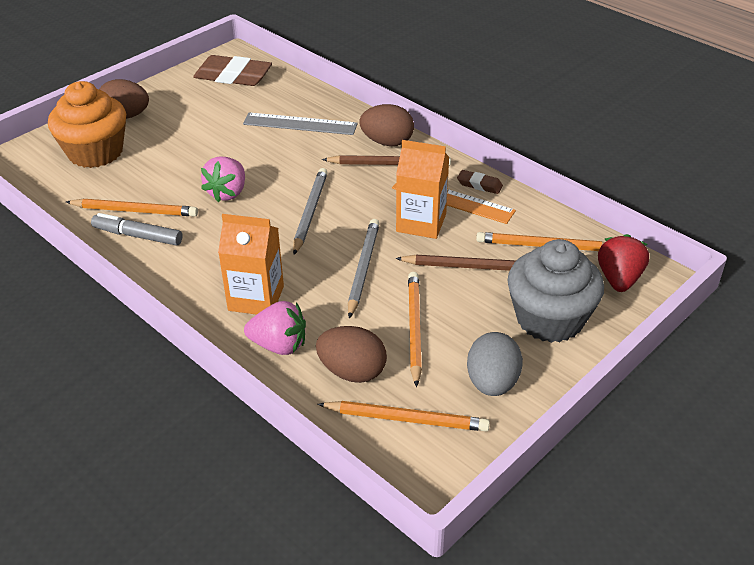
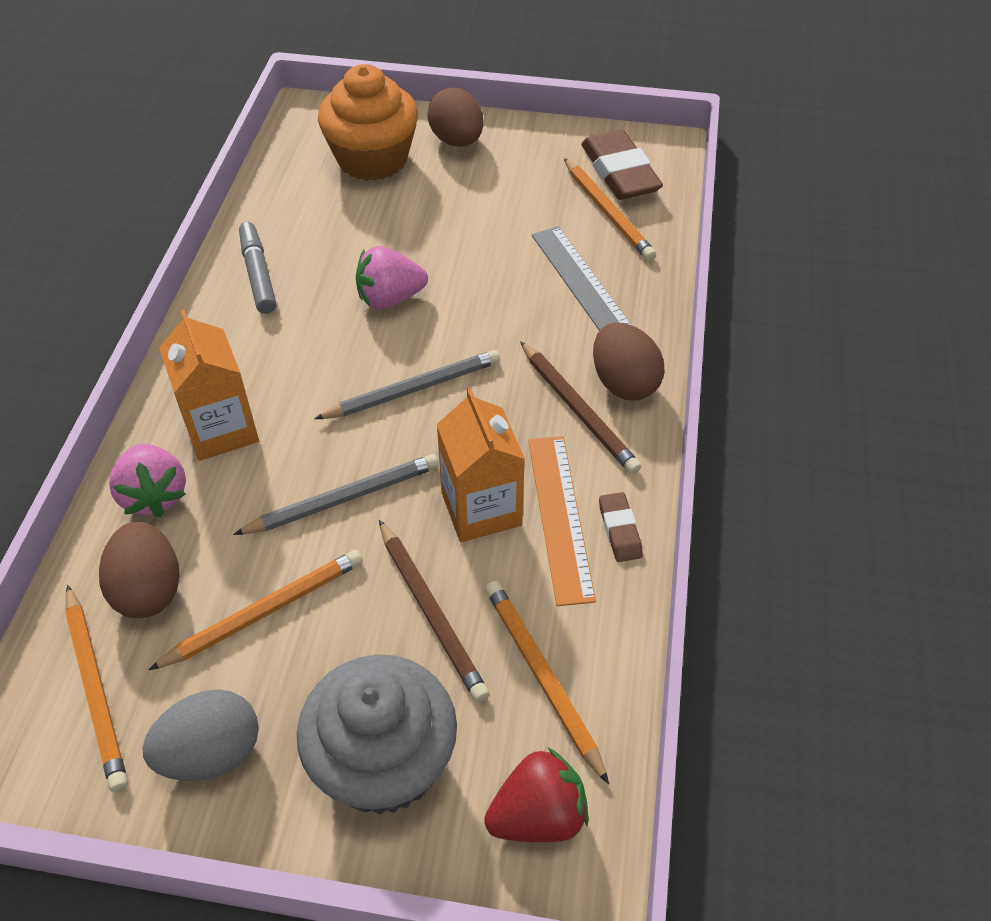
camera: 55 degrees right, 10 degrees up
(134, 211) = (298, 247): orange pencil -> orange pencil (607, 212)

